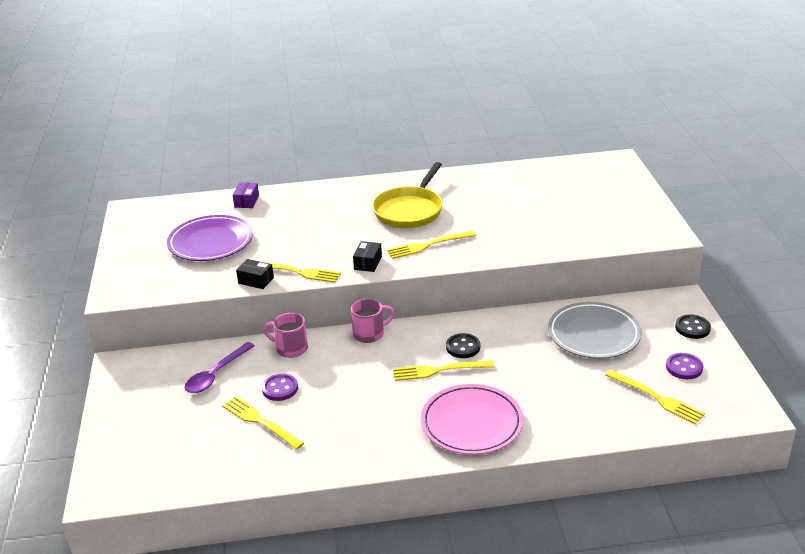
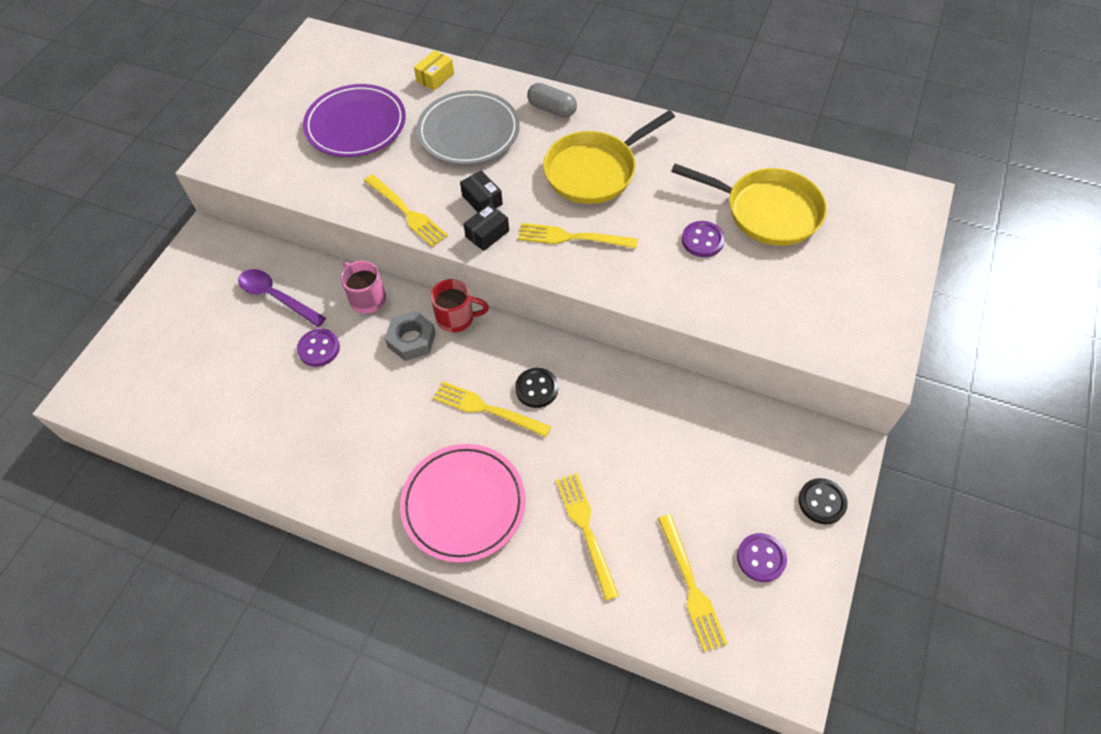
camera: 30 degrees right, 25 degrees up
(216, 374) = (276, 297): purple spoon -> purple spoon turned 60 degrees clockwise
(246, 201) = (435, 77): purple box -> yellow box
(256, 280) = (357, 204): black box -> black box (482, 200)
(259, 421) = (270, 383): yellow fork -> yellow fork (585, 529)
(347, 357) = (411, 340): none -> grey nut
(349, 191) = (552, 109): none -> grey capsule
(370, 334) = (456, 318): pink mug -> red mug
(513, 219) = (702, 240): none -> purple button
(538, 193) = (767, 211): none -> yellow pan
(593, 334) = (694, 448): grey plate -> grey plate (468, 132)

